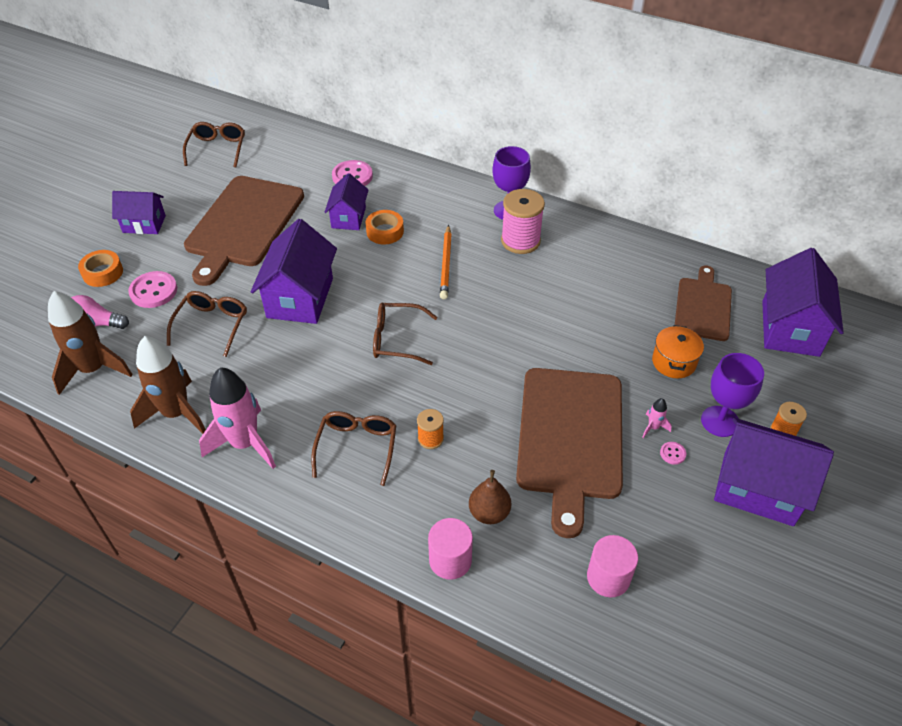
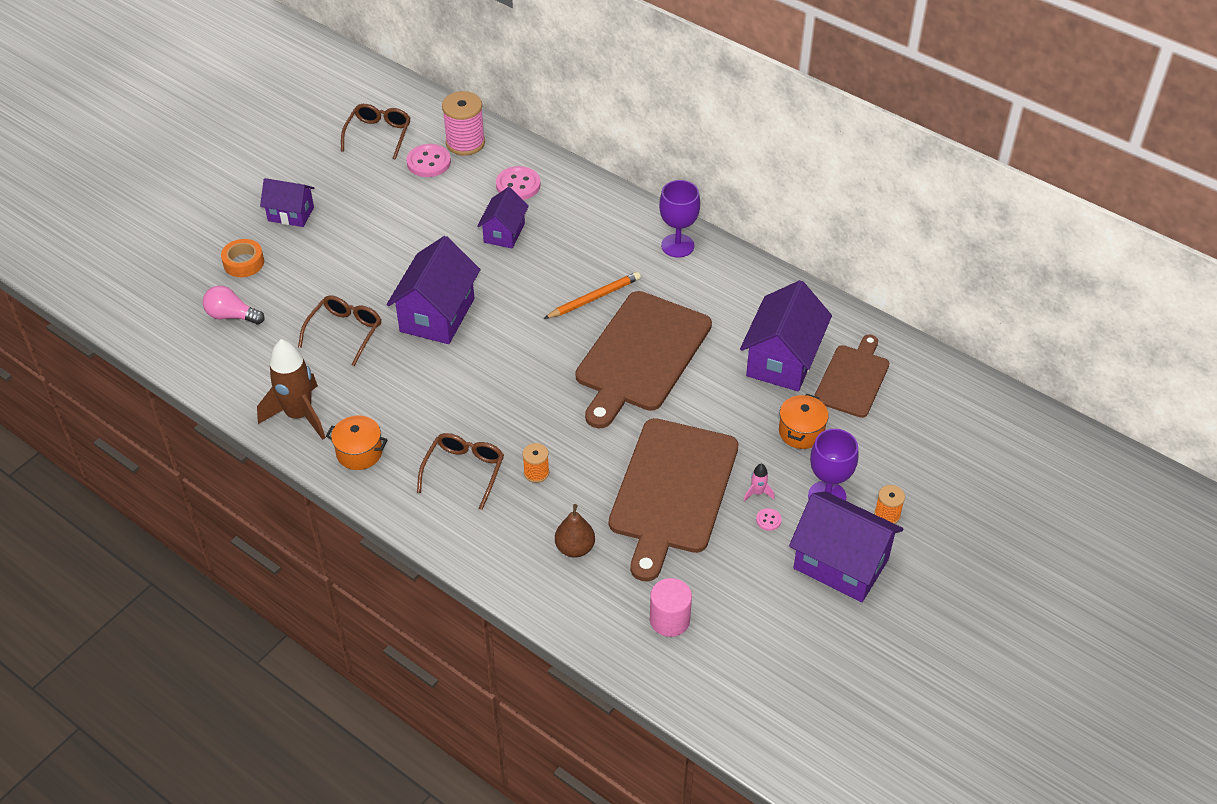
camera: 10 degrees right, 0 degrees up
(93, 369) = (225, 362): brown rocket -> none
(153, 291) = (292, 289): pink button -> pink button (428, 162)
(243, 224) = (392, 227): brown cutting board -> brown cutting board (641, 355)
(245, 443) = (359, 452): pink rocket -> orange pot
(385, 231) = (539, 253): orange tape -> none
(397, 339) = (526, 371): brown glasses -> none
(445, 264) = (594, 298): orange pencil -> orange pencil turned 135 degrees counterclockwise
(450, 560) = (528, 583): pink cylinder -> none
(520, 241) = (681, 282): pink spool -> pink spool (465, 143)
(790, 328) = (937, 413): purple house -> purple house (782, 360)

